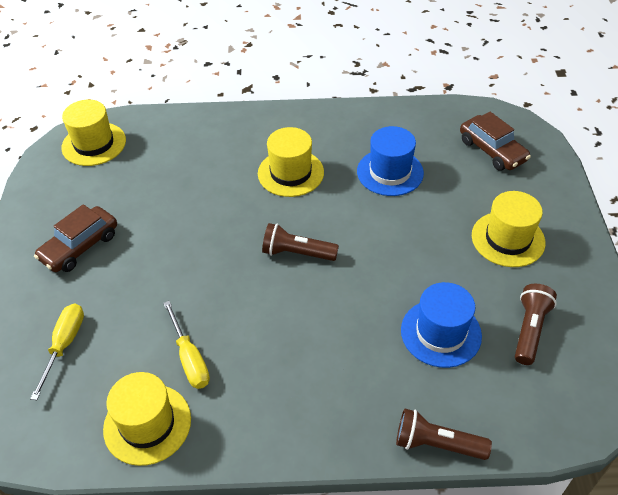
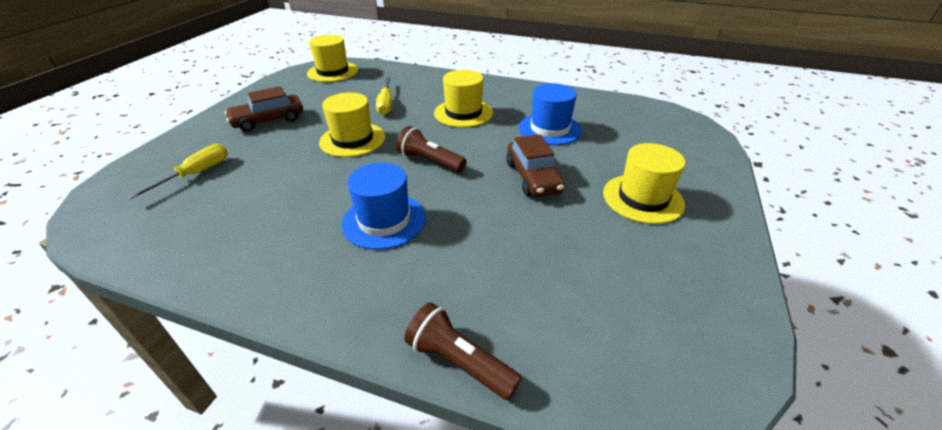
camera: 20 degrees right, 10 degrees down
(147, 424) = (198, 246): yellow hat -> yellow hat (352, 139)
(190, 358) = (279, 209): yellow screwdriver -> yellow screwdriver (386, 104)
(441, 333) = (528, 255): blue hat -> blue hat (384, 220)
(492, 150) = (656, 134): brown car -> brown car (533, 177)
(529, 330) = (632, 281): brown flashlight -> none

